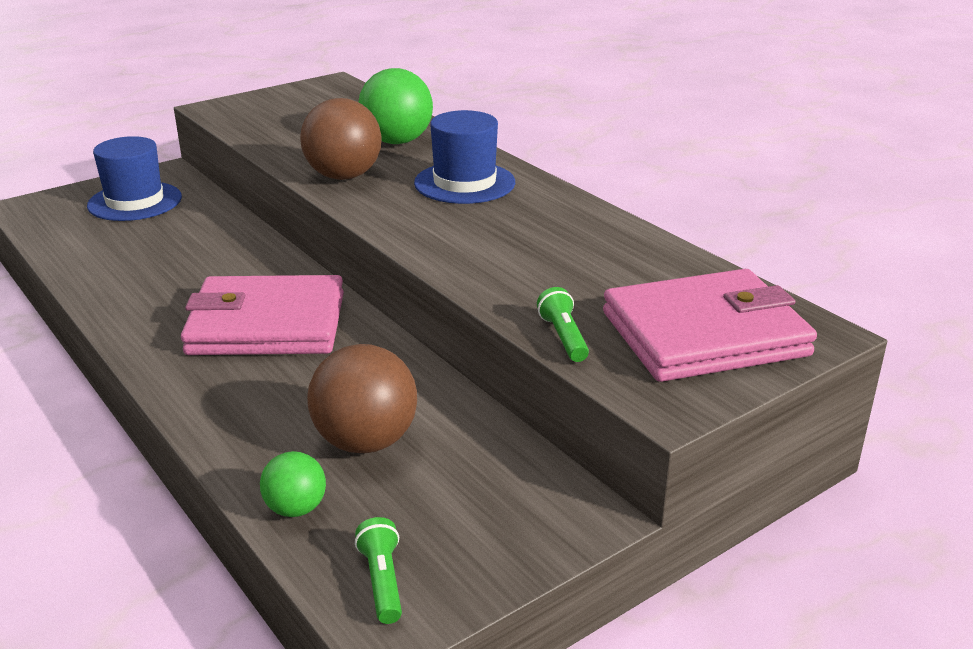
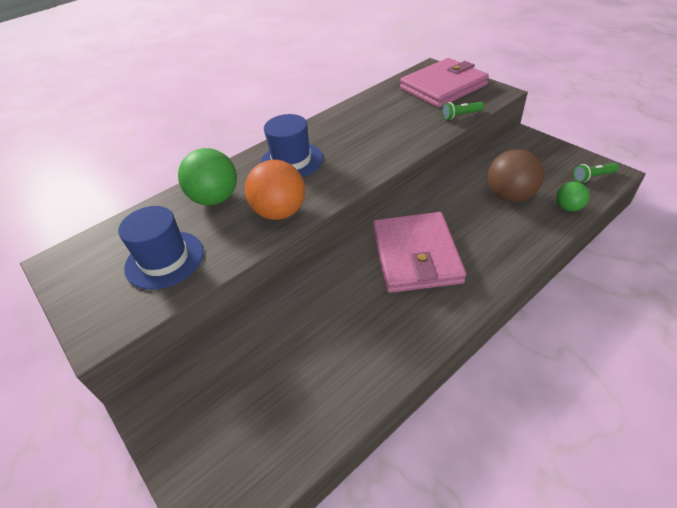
camera: 90 degrees left, 15 degrees up
(135, 201) = (217, 405): blue hat -> blue hat (164, 259)
(343, 176) = (280, 212): brown ball -> orange ball
(704, 334) = (443, 87): pink wallet -> pink wallet turned 75 degrees clockwise

